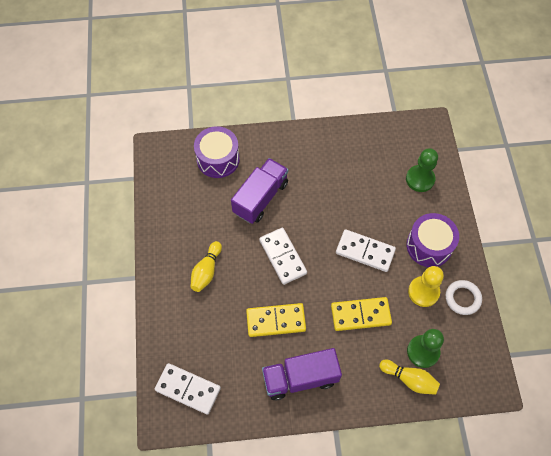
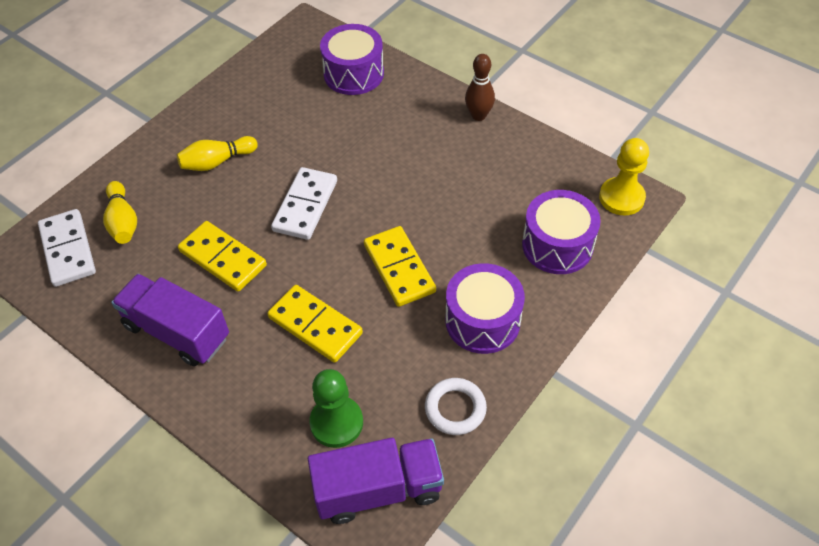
camera: 45 degrees right, 10 degrees down
(260, 198) = (352, 136): purple truck -> purple truck (378, 489)
(310, 135) = (478, 115): none -> brown bowling pin
(365, 251) = (399, 268): white domino -> yellow domino
(409, 379) = (285, 437): yellow bowling pin -> yellow bowling pin (123, 221)
(420, 179) = (557, 245): green pawn -> purple drum
(423, 292) = (415, 362): yellow pawn -> yellow pawn (621, 198)

